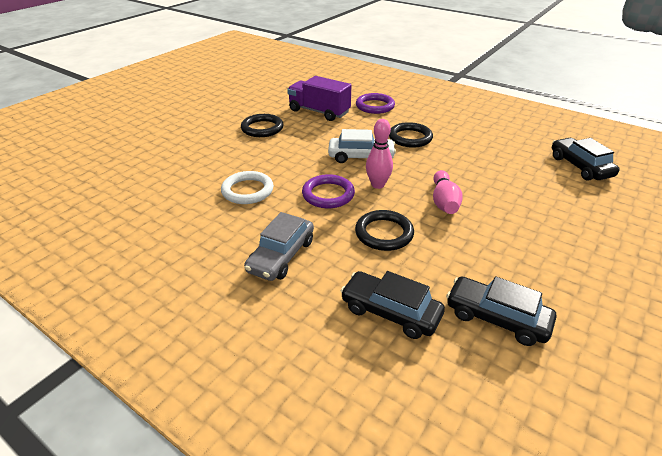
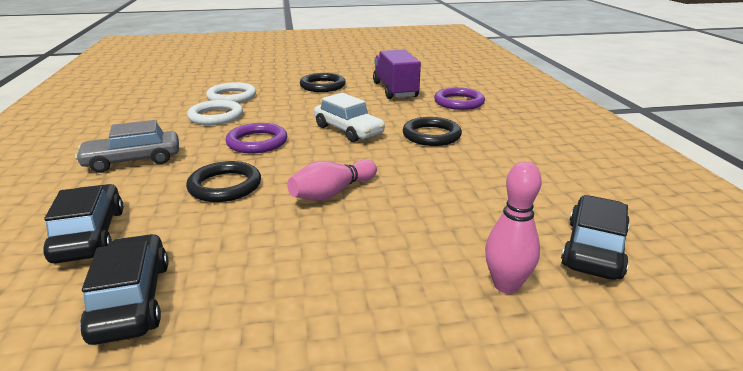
camera: 45 degrees right, 10 degrees down
(215, 168) = (232, 97): none -> white ring
(377, 185) = (310, 154): pink bowling pin -> pink bowling pin (506, 285)

